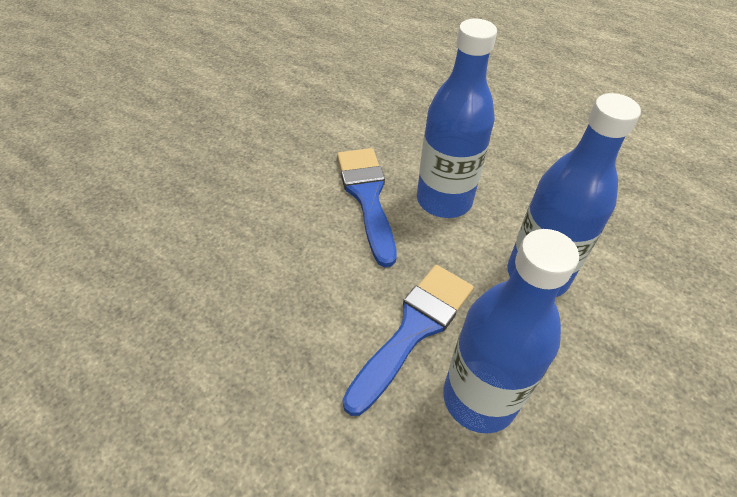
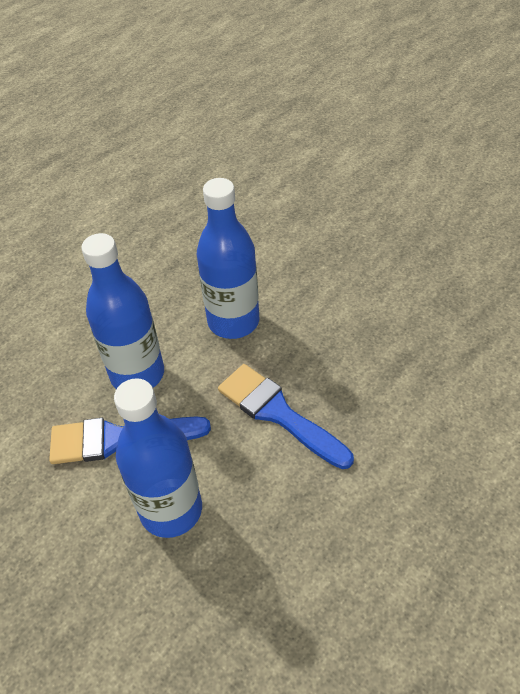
camera: 80 degrees left, 0 degrees up
(479, 398) = (339, 377): blue bottle -> blue bottle (171, 510)

